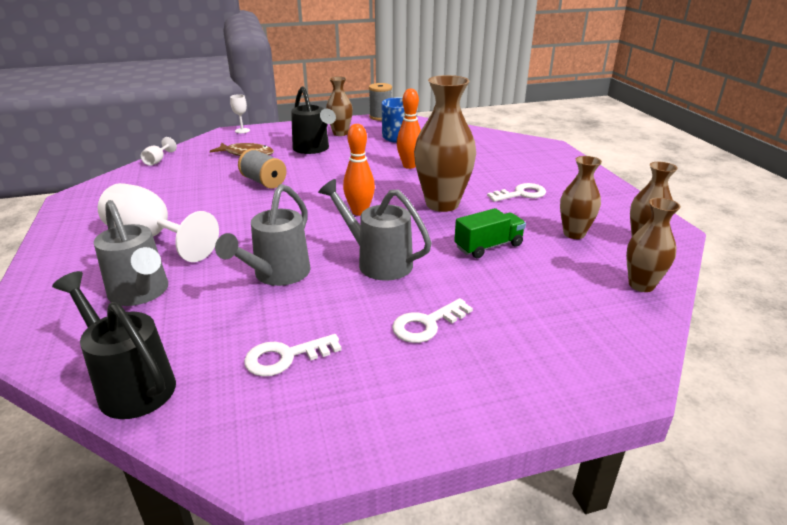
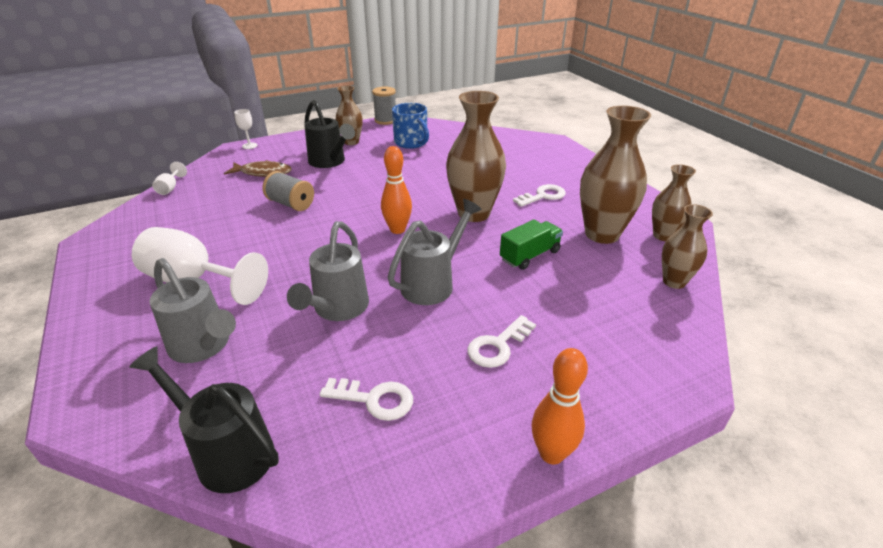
camera: 10 degrees left, 5 degrees up
(285, 357) = (374, 399): white key -> white key turned 135 degrees counterclockwise
(378, 262) = (432, 283): grey watering can -> grey watering can turned 105 degrees clockwise
(409, 166) = (430, 174): orange bowling pin -> orange bowling pin (551, 453)
(574, 234) = (602, 234): brown vase -> brown vase, size x1.72

